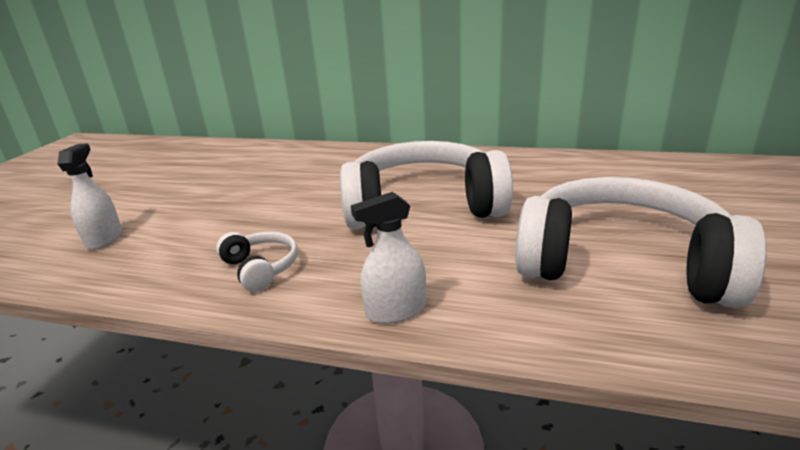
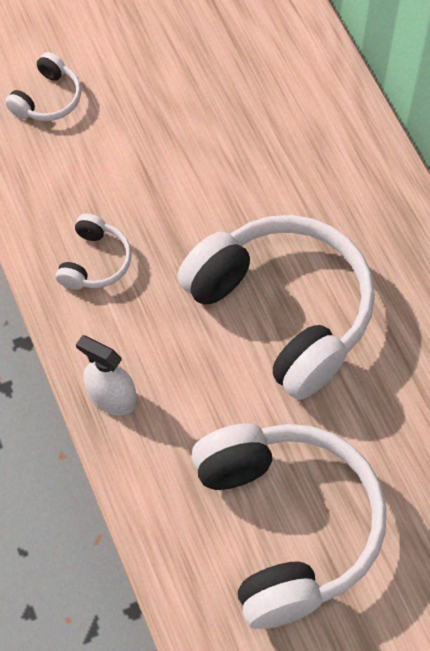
camera: 50 degrees right, 35 degrees up
(104, 238) = (47, 99): white spray bottle -> white headphones

